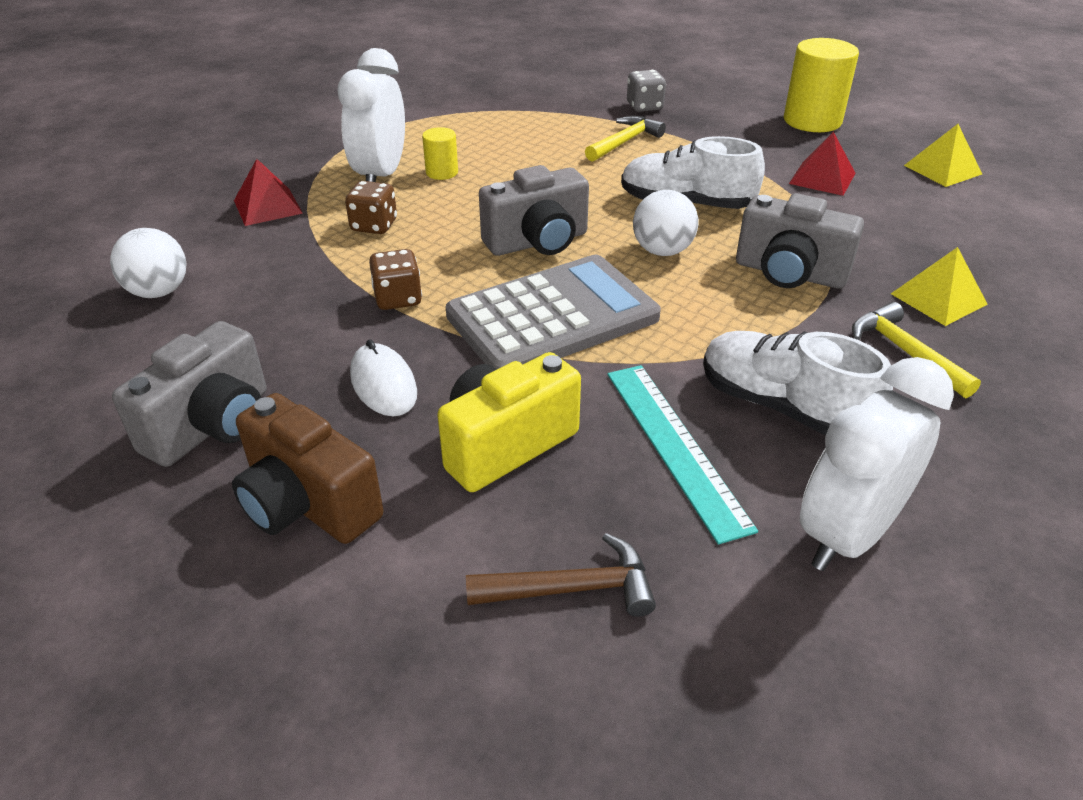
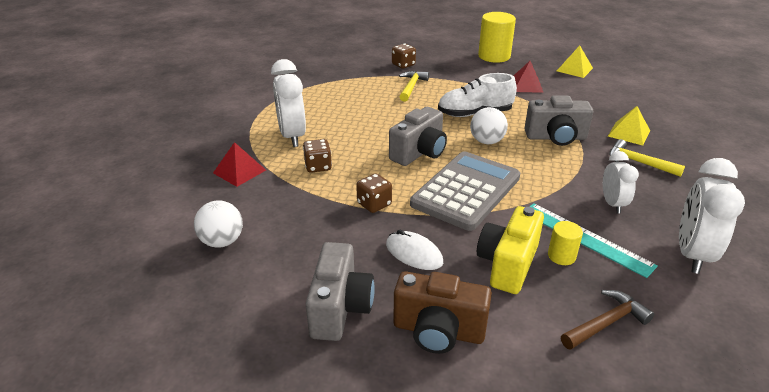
camera: 25 degrees left, 5 degrees down
(442, 172) = (327, 126): yellow cylinder -> yellow cylinder (561, 256)
(644, 107) = (403, 65): grey dice -> brown dice
(782, 406) = (612, 204): white shoe -> white clock

